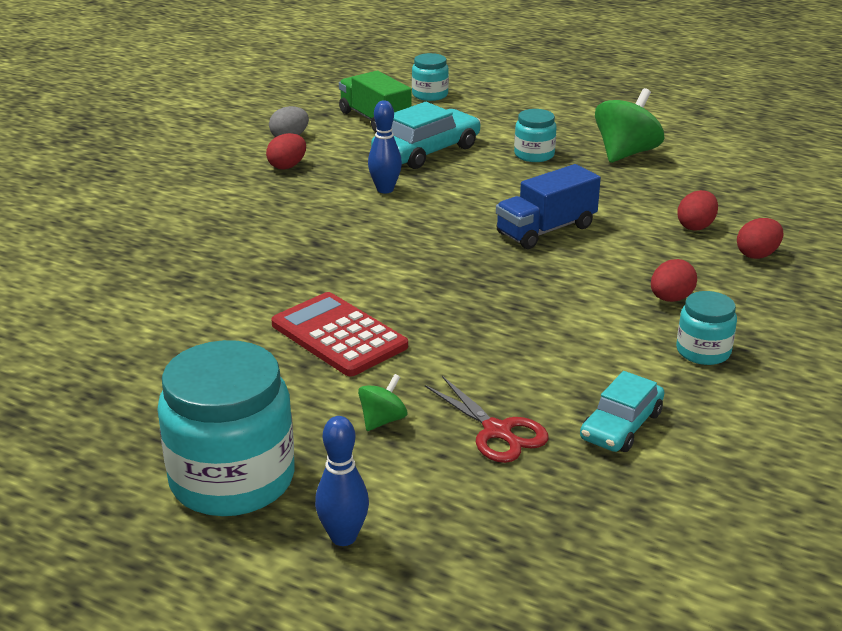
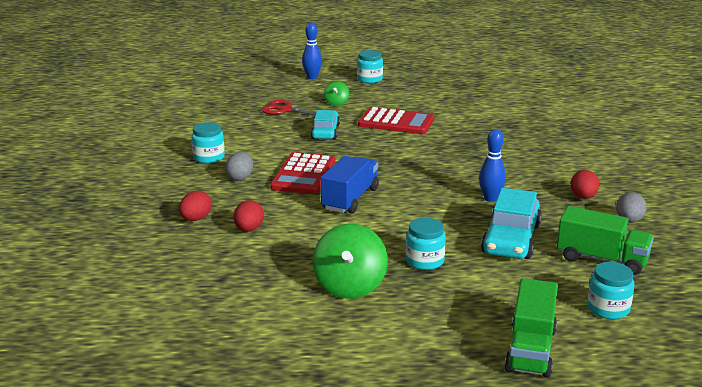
camera: 150 degrees right, 5 degrees down
(232, 479) = (369, 79): turquoise jar -> turquoise jar, size x0.51
(525, 90) = (530, 350): none -> green truck
(576, 279) = (303, 174): none -> red calculator
(621, 426) = (233, 123): turquoise car -> turquoise car (325, 132)
(670, 299) = (240, 178): red egg -> grey egg

